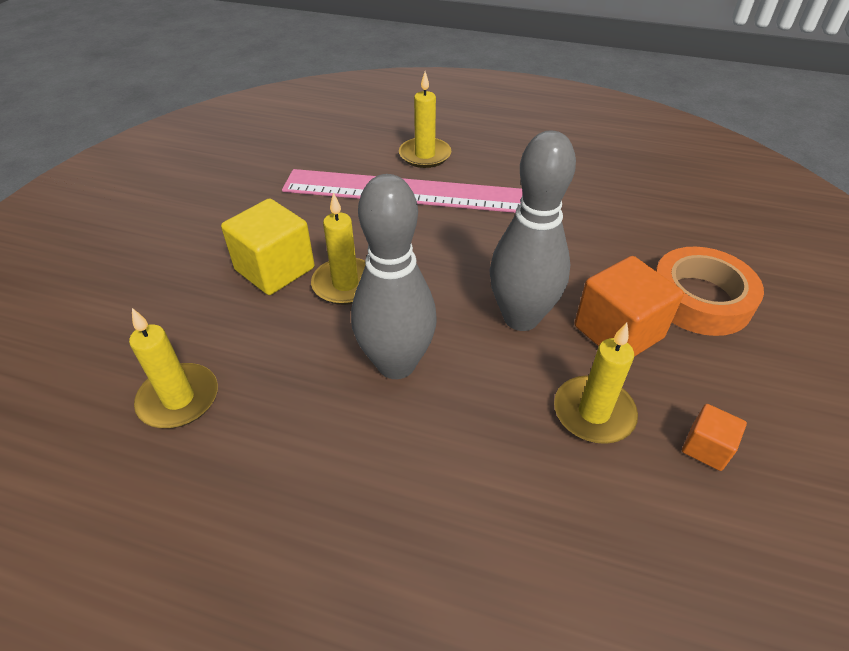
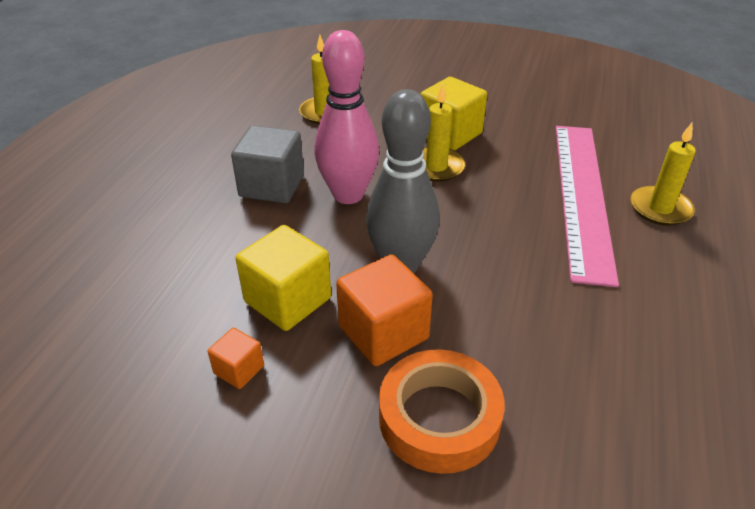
camera: 90 degrees right, 5 degrees down
(371, 452) = (272, 186): none -> grey cube
(396, 364) = (348, 195): grey bowling pin -> pink bowling pin
(593, 412) = (288, 300): yellow candle -> yellow cube

